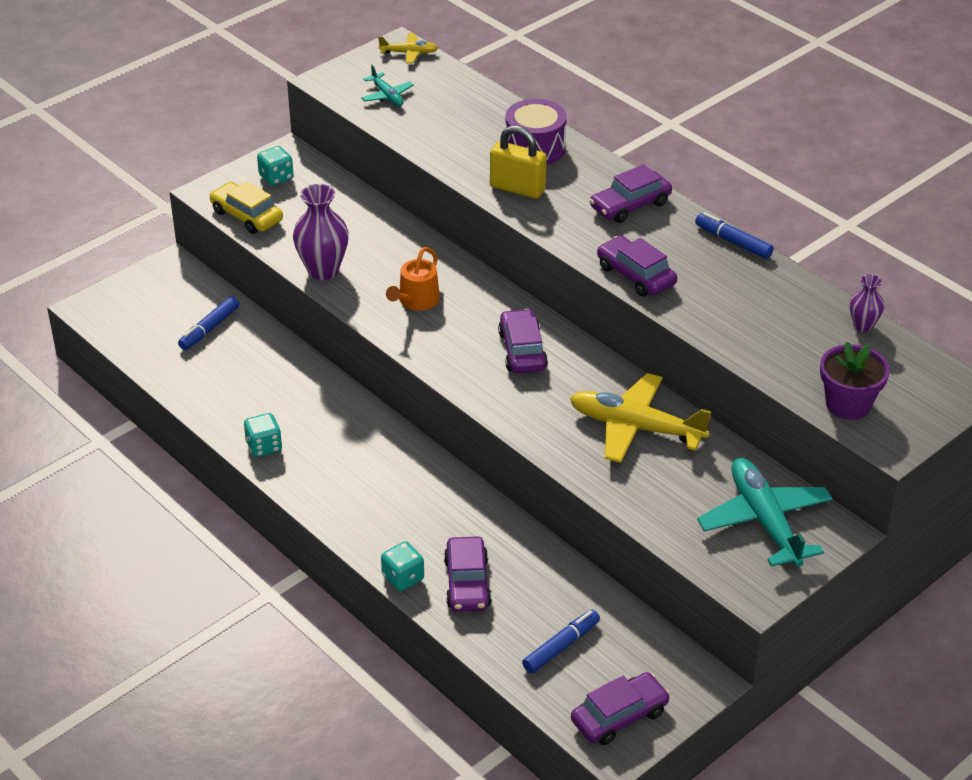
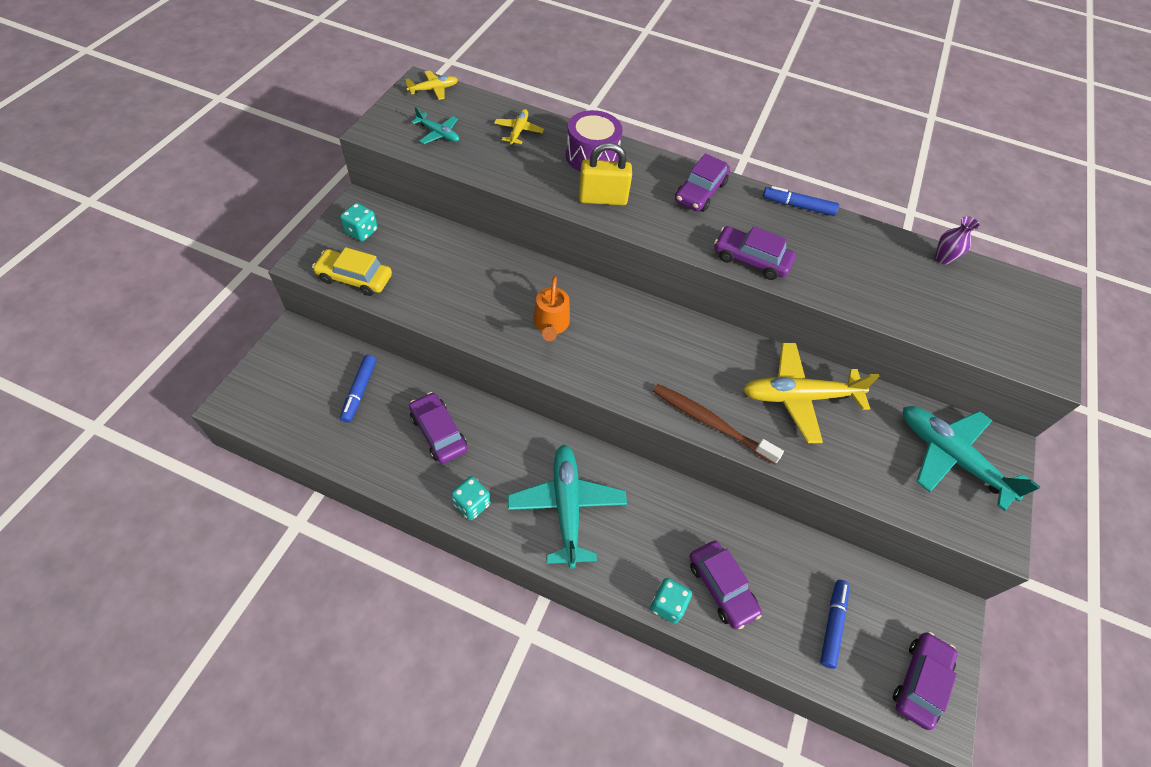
camera: 30 degrees left, 15 degrees up
(323, 270) = (454, 316): purple vase -> none
(354, 476) = (566, 507): none -> turquoise plane
(472, 109) = (518, 131): none -> yellow plane
(522, 350) = (665, 348): purple car -> purple car (439, 432)
(522, 421) = (710, 423): none -> brown toothbrush
(848, 404) = (991, 339): purple flower pot -> none

